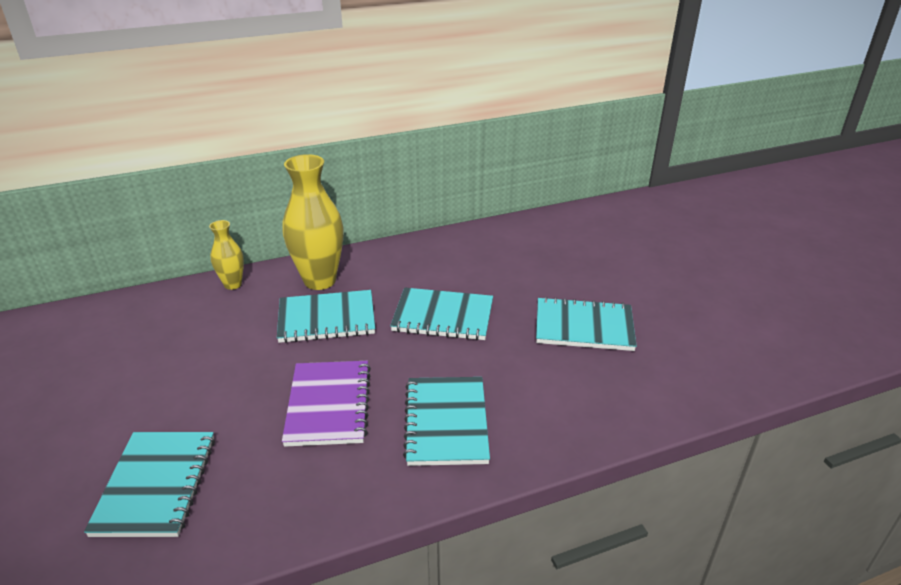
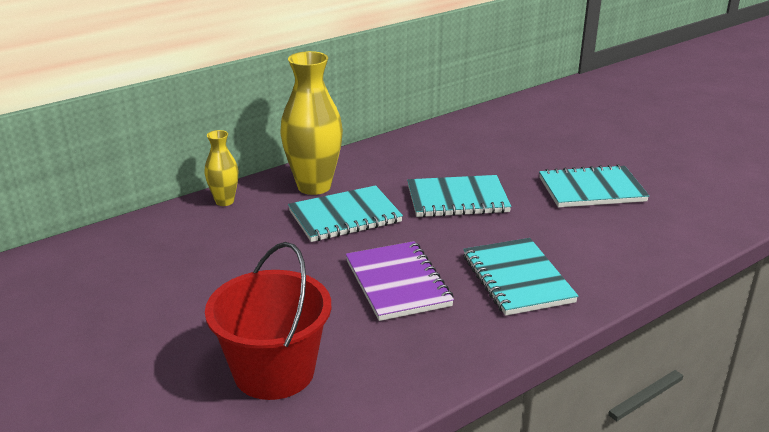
camera: 15 degrees left, 5 degrees down
(156, 485) = (274, 372): turquoise notebook -> red bucket

